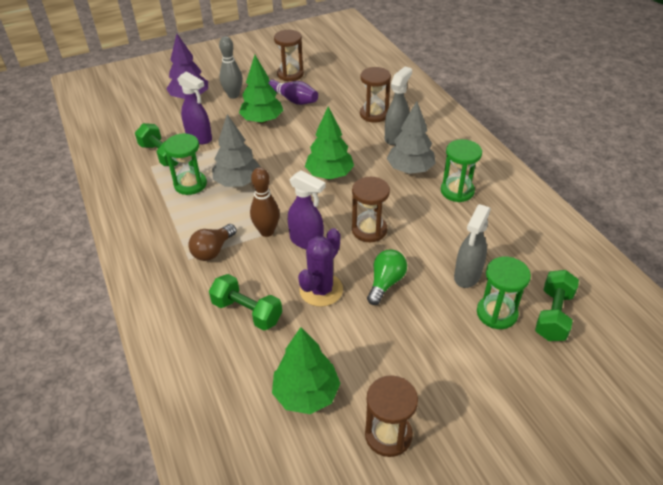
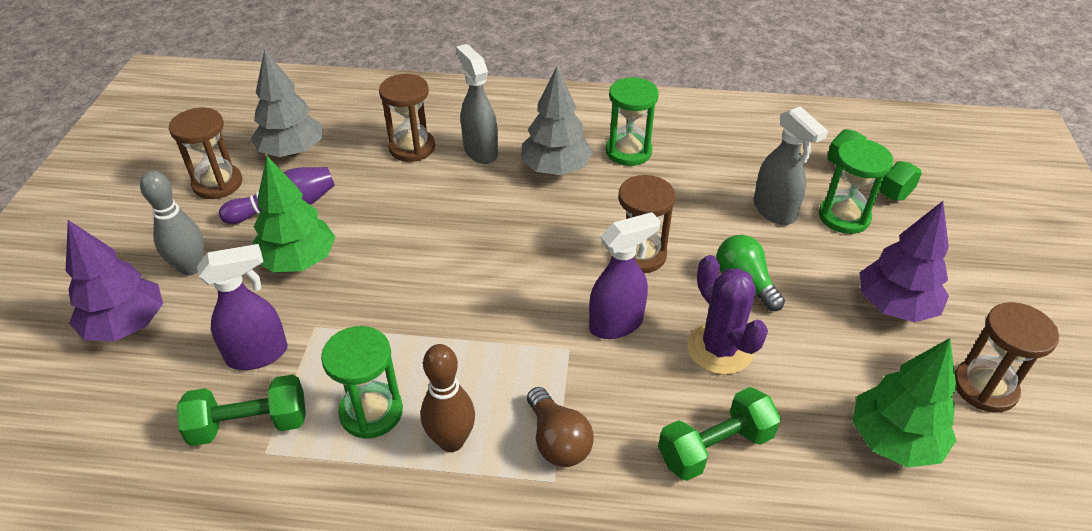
camera: 60 degrees left, 0 degrees up
(238, 182) = (423, 349): grey tree -> grey tree (292, 151)
(267, 231) = (564, 359): brown bowling pin -> brown bowling pin (451, 441)
(329, 175) = (498, 244): green tree -> none
(428, 365) = (895, 306): none -> purple tree

